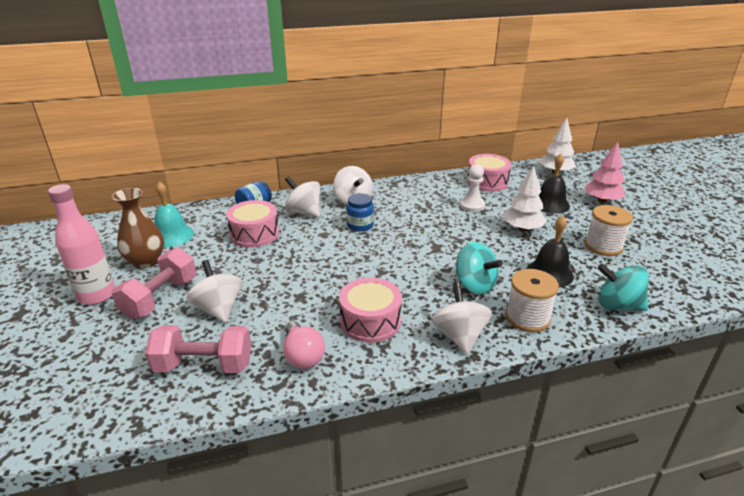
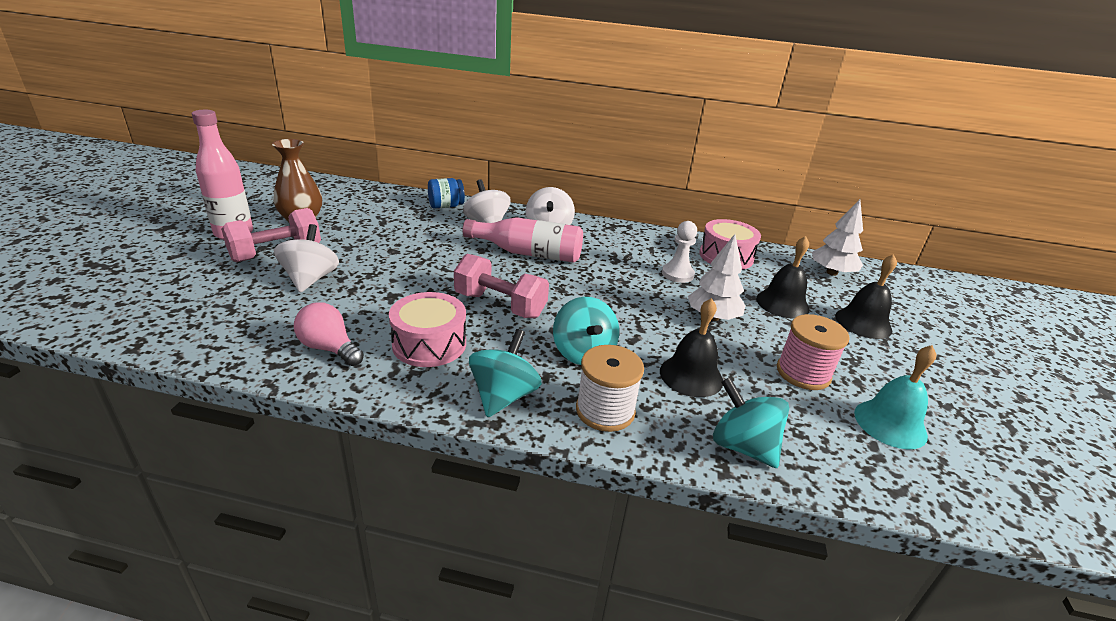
camera: 25 degrees right, 0 degrees up
(172, 235) = (347, 207): turquoise bell -> turquoise bell (890, 424)
(204, 366) = (241, 321): pink dumbbell -> pink dumbbell (500, 305)
(254, 234) = (418, 228): pink drum -> none
(302, 356) = (329, 348): pink light bulb -> pink light bulb turned 120 degrees clockwise
(360, 225) = (528, 253): blue jar -> pink bottle
(459, 336) = (503, 396): white spinning top -> turquoise spinning top
(602, 200) = (863, 323): pink tree -> black bell
(603, 246) = (803, 373): white spool -> pink spool

